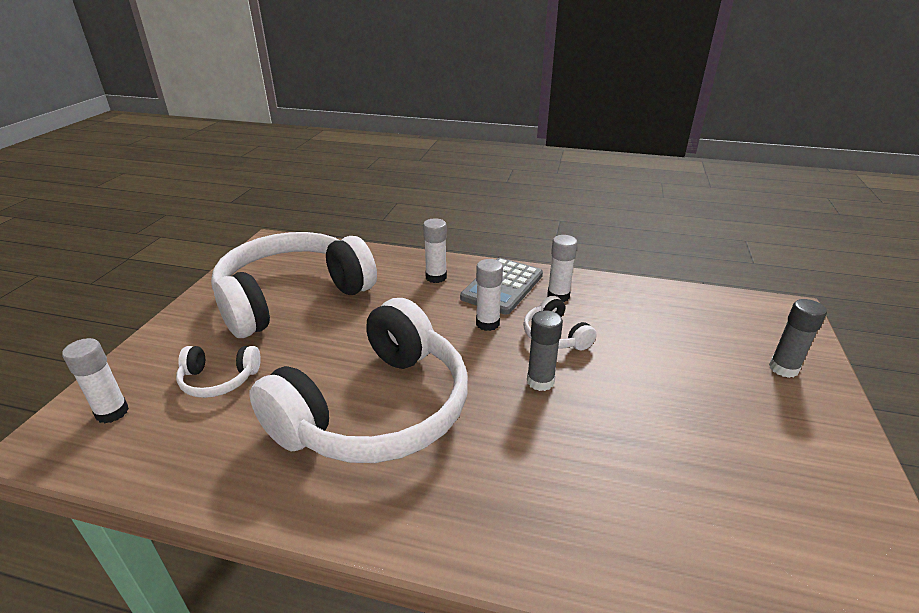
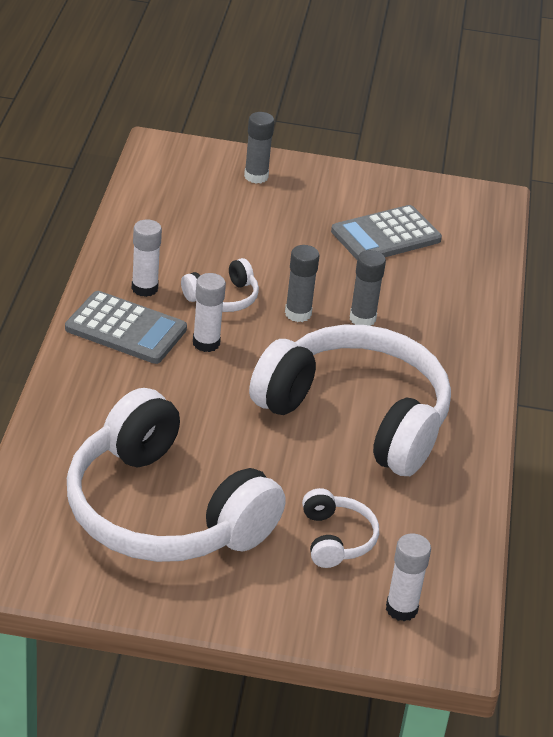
camera: 100 degrees left, 5 degrees up
(436, 277) = (106, 384): white glue stick -> none
(540, 431) = (362, 318): none -> grey glue stick
(724, 474) = (386, 236): none -> grey calculator

